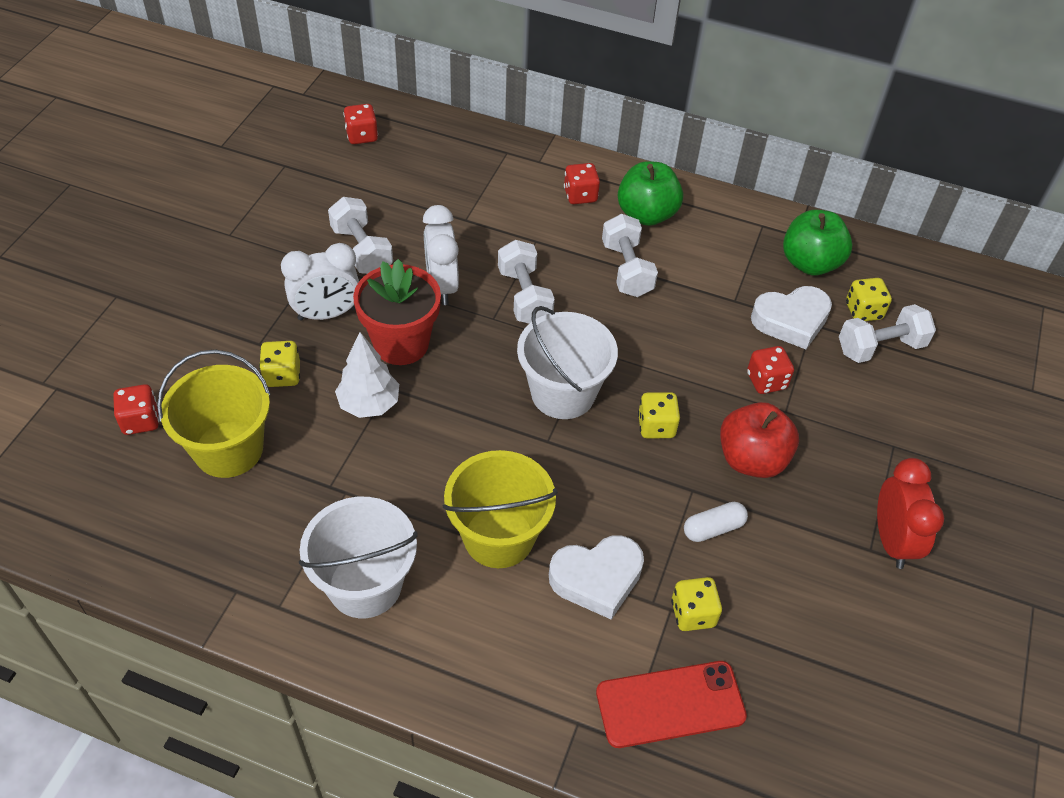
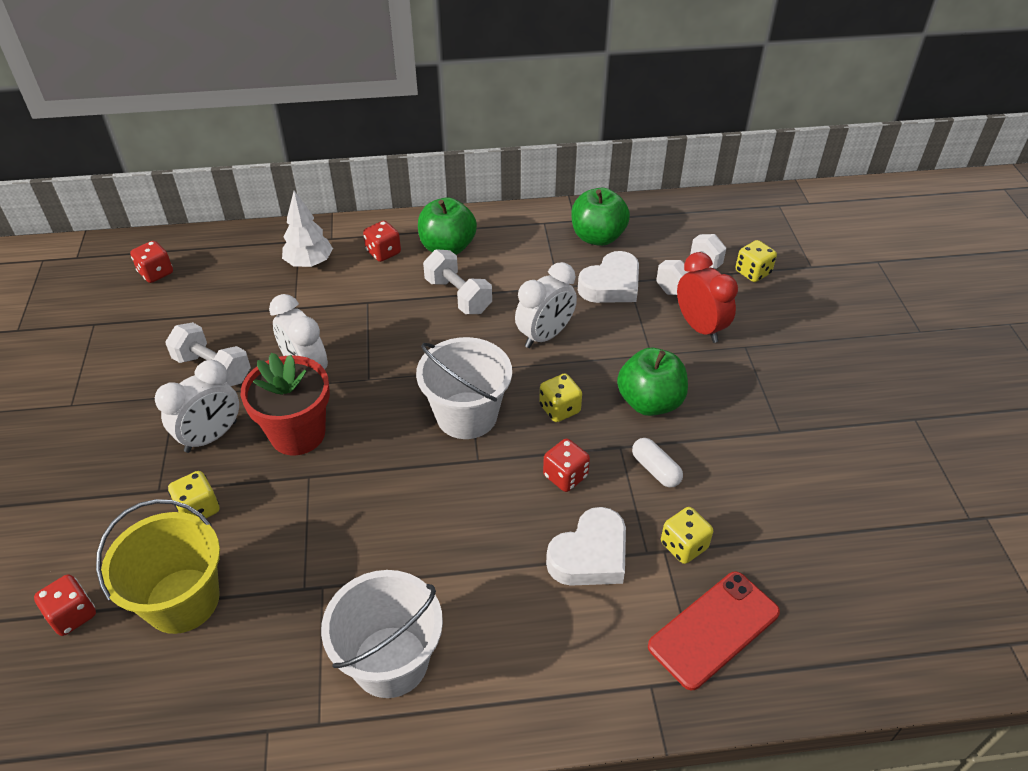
camera: 25 degrees left, 5 degrees down
(369, 404) = (299, 498): white tree -> white tree (309, 263)
(498, 537) = (485, 560): yellow bucket -> none
(524, 296) = (385, 350): white dumbbell -> none
(688, 346) = (545, 336): none -> white clock
(713, 528) = (655, 469): white capsule -> white capsule turned 75 degrees counterclockwise
(751, 459) = (650, 402): red apple -> green apple
(766, 381) = (622, 338): red dice -> red dice (565, 476)
(863, 311) = (659, 257): yellow dice -> yellow dice (753, 272)
(892, 541) = (790, 417): red clock -> red clock (700, 327)

